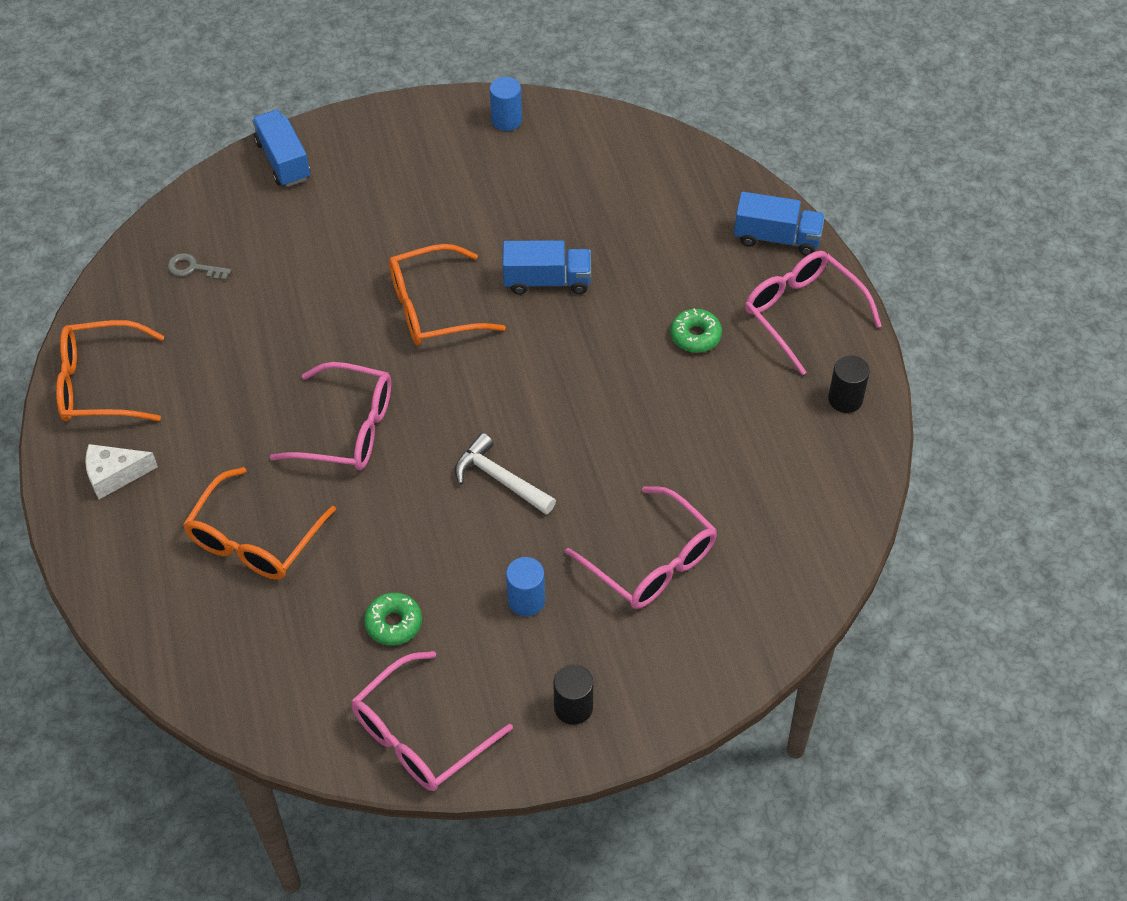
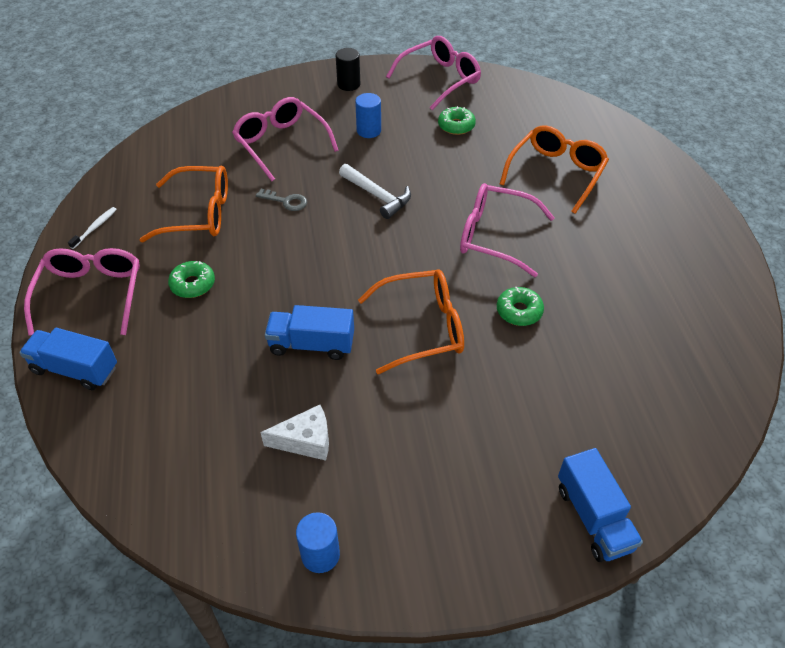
camera: 175 degrees left, 5 degrees down
(101, 384) = (712, 285): orange glasses -> orange glasses (198, 213)
(115, 475) = (673, 219): white cheese -> white cheese (306, 441)
(193, 268) = (662, 387): grey key -> grey key (286, 201)
(327, 335) = (519, 311): none -> green donut
(803, 314) = (91, 295): pink glasses -> pink glasses turned 150 degrees counterclockwise
(845, 399) = (95, 228): black cylinder -> white toothbrush

